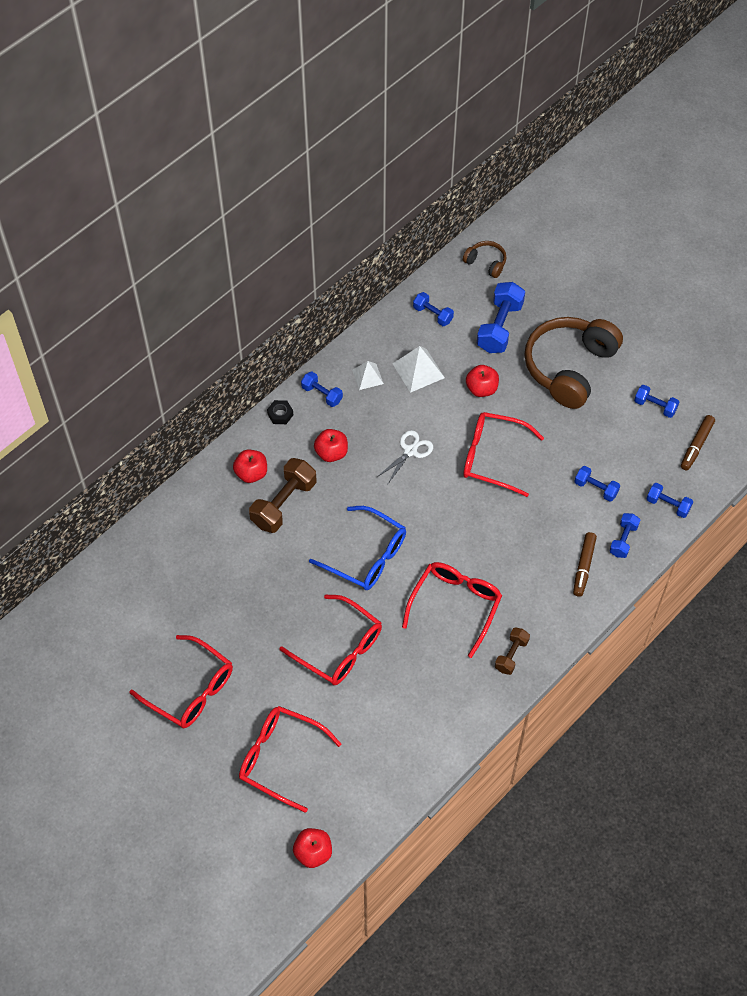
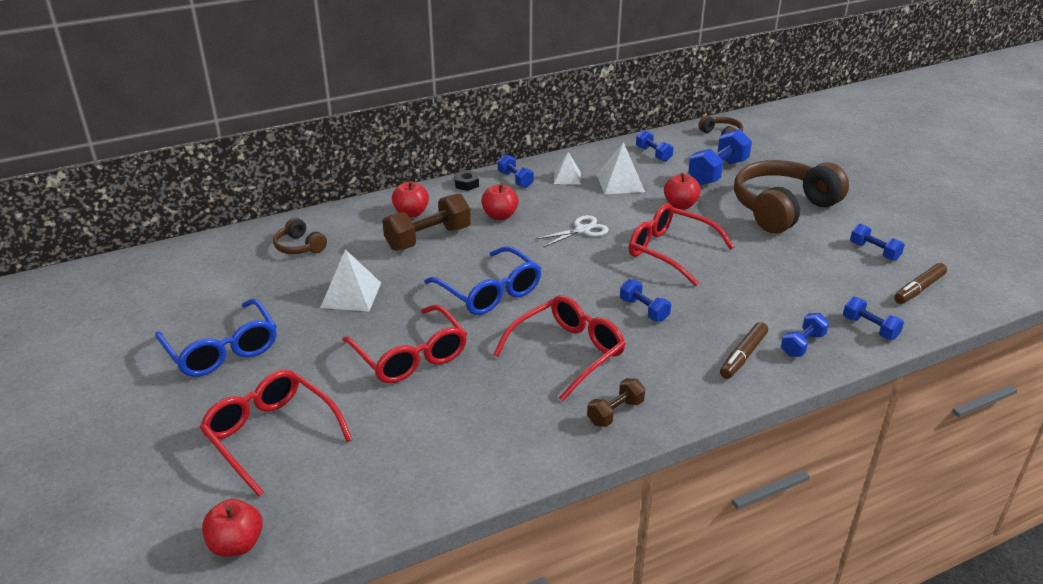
camera: 20 degrees right, 25 degrees down
(178, 550) = (299, 246): none -> brown headphones
(191, 690) = (222, 350): red glasses -> blue glasses
(256, 595) = (351, 295): none -> white pyramid
(596, 488) = (782, 297): blue dumbbell -> blue dumbbell (644, 310)

